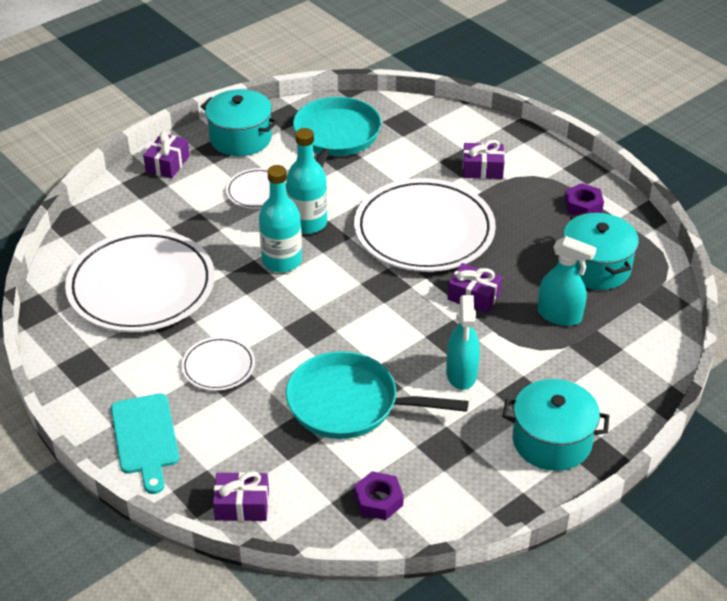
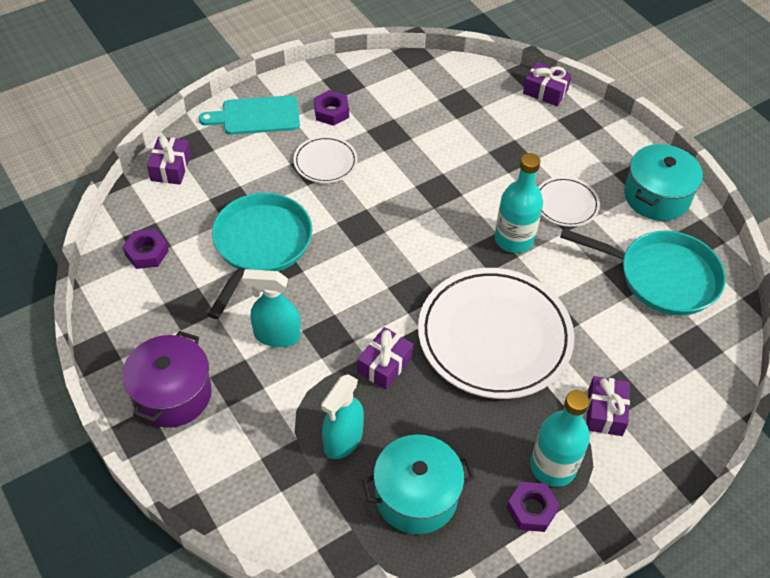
camera: 95 degrees right, 10 degrees up
(135, 371) = (331, 112): none -> purple nut
(141, 287) = (433, 118): white plate -> none
(167, 164) = (611, 140): purple gift -> purple gift (545, 91)
(282, 261) = (458, 214): turquoise bottle -> turquoise bottle (553, 466)
(552, 441) = (172, 394): turquoise pot -> purple pot

